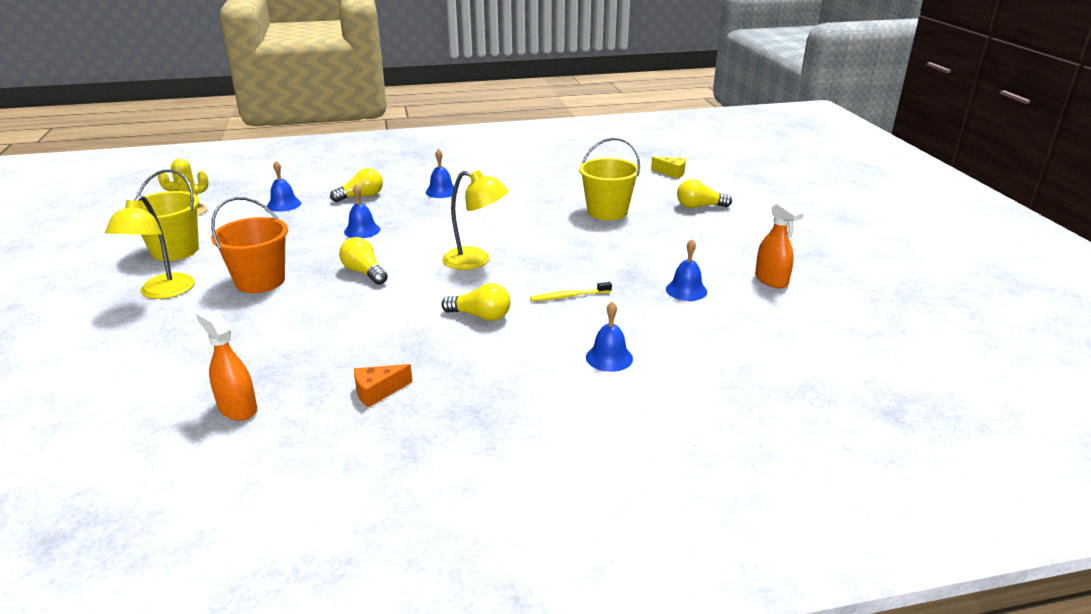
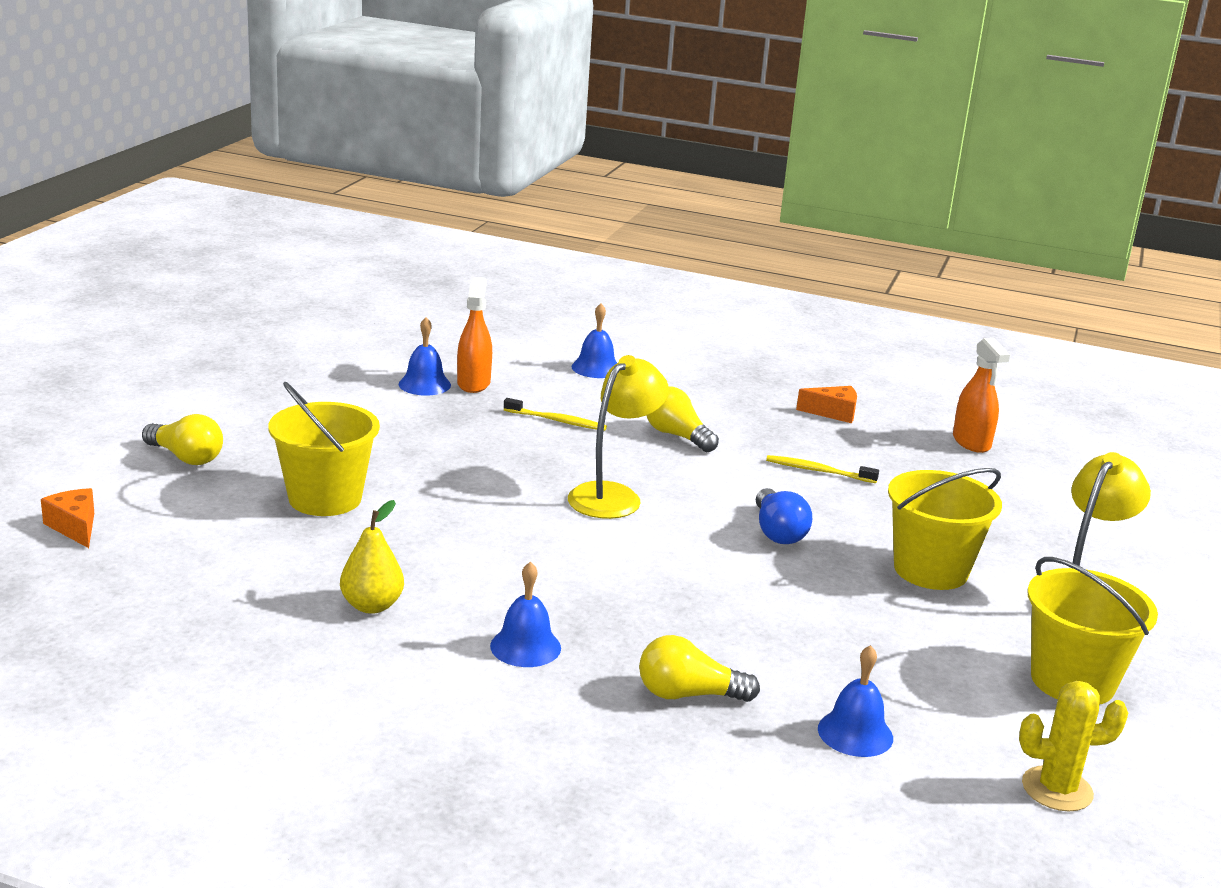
camera: 150 degrees left, 5 degrees down
(260, 281) = (930, 570): orange bucket -> yellow bucket
(361, 325) = (818, 471): none -> yellow toothbrush
(362, 230) = (737, 607): blue bell -> none
(364, 272) = (778, 532): yellow light bulb -> blue light bulb
(476, 261) = (613, 495): yellow lamp -> yellow lamp turned 75 degrees clockwise
(518, 185) = (372, 606): none -> yellow pear
(671, 173) = (74, 527): yellow cheese -> orange cheese
(771, 280) = (320, 362): orange spray bottle -> orange spray bottle (473, 383)

